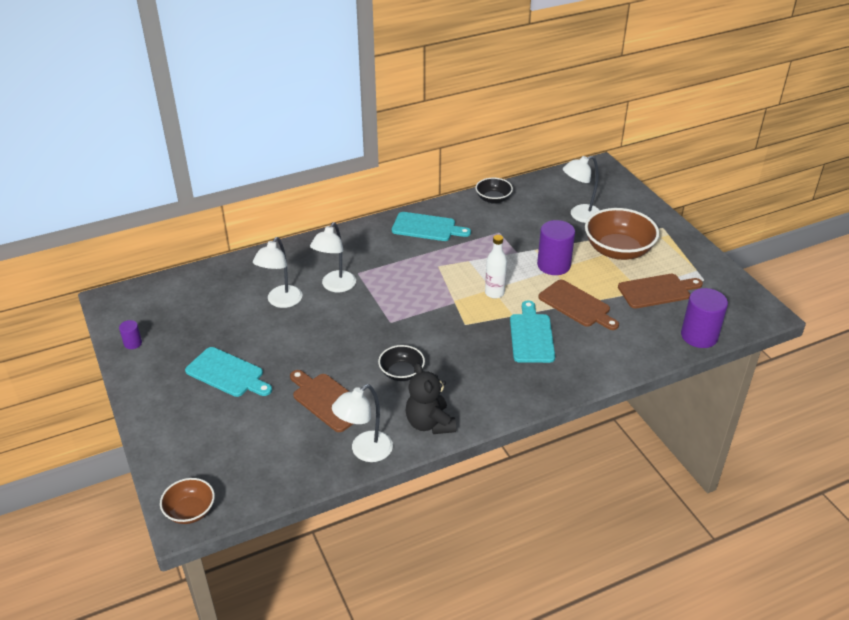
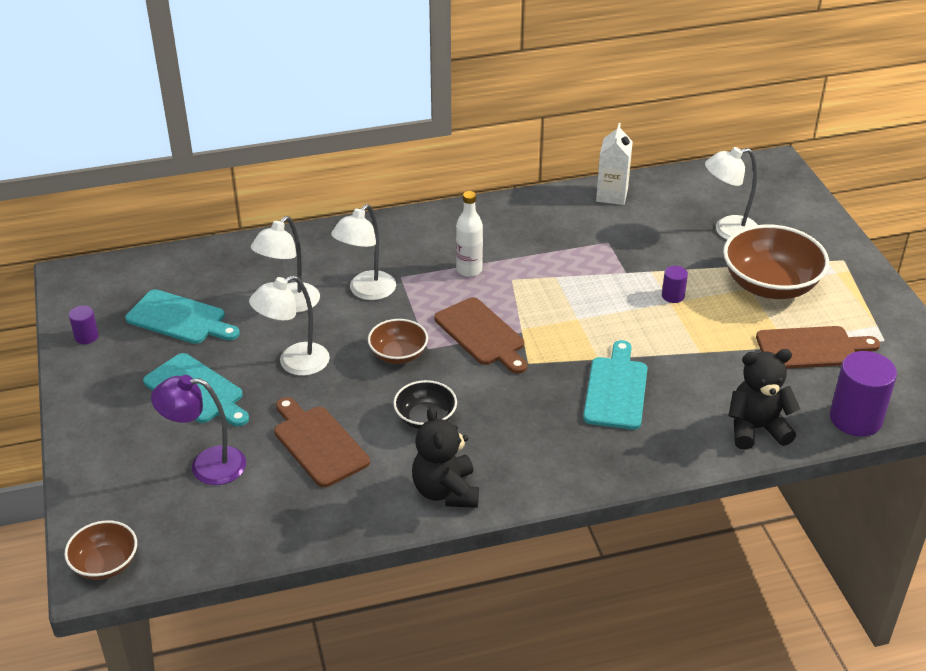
camera: 10 degrees right, 0 degrees up
(249, 427) = (206, 465): none -> purple lamp
(365, 451) = (350, 517): white lamp -> white lamp (294, 363)
(370, 329) = (398, 354): none -> brown bowl
(427, 227) = (510, 225): turquoise cutting board -> turquoise cutting board (180, 319)
(493, 199) = (612, 195): black bowl -> white carton
(494, 293) = (580, 325): white bottle -> white bottle (469, 270)
(553, 265) = (673, 296): purple cylinder -> purple cylinder, size x0.49
(577, 305) = (691, 355): brown cutting board -> brown cutting board (482, 334)
(634, 351) = (756, 429): none -> black teddy bear

